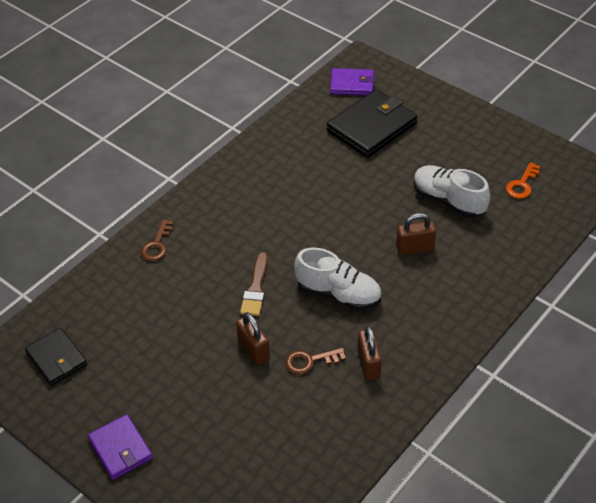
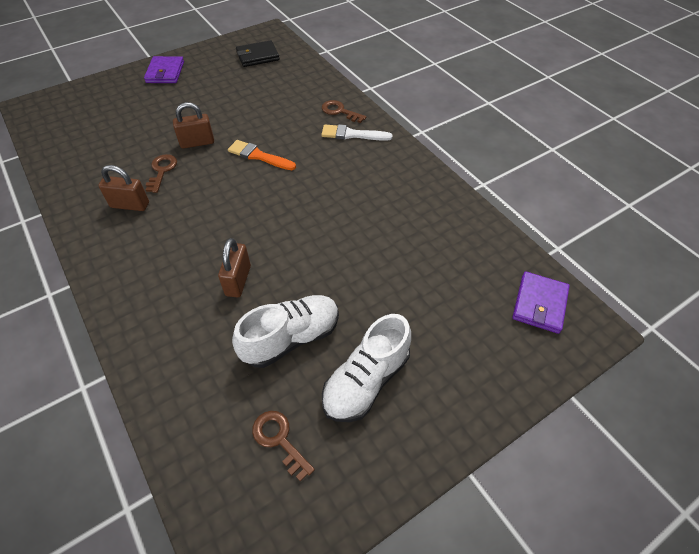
camera: 105 degrees right, 5 degrees up
(121, 448) = (165, 72): purple wallet -> purple wallet turned 75 degrees counterclockwise
(194, 225) = (352, 134): none -> white brush
(256, 288) = (259, 156): brown brush -> orange brush
(339, 294) = (218, 206): white shoe -> white shoe (366, 381)
(372, 127) = (449, 300): black wallet -> none
(522, 184) = (279, 440): orange key -> brown key

